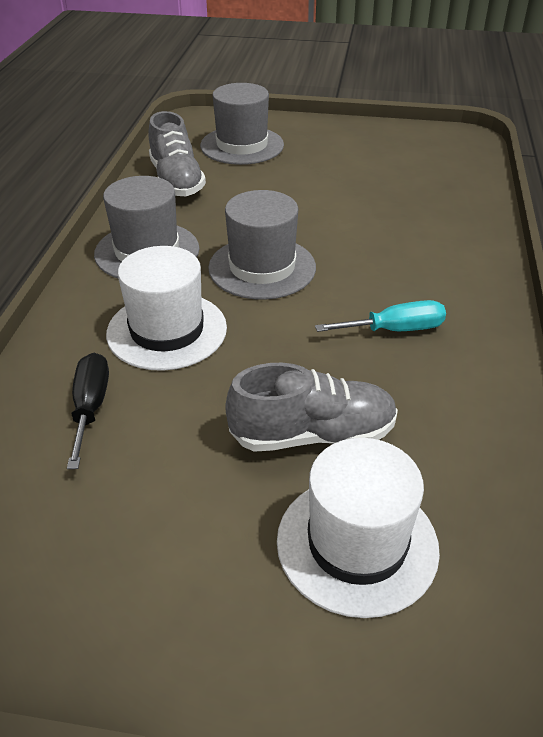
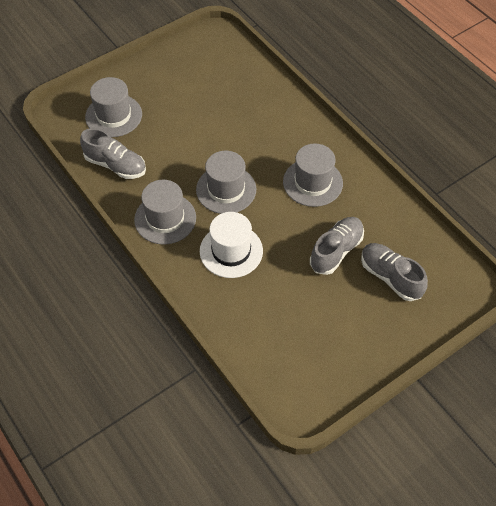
camera: 45 degrees left, 15 degrees up
(90, 407) = (250, 305): black screwdriver -> none
(357, 544) = (390, 277): white hat -> grey shoe
(395, 330) = (312, 182): turquoise screwdriver -> grey hat

